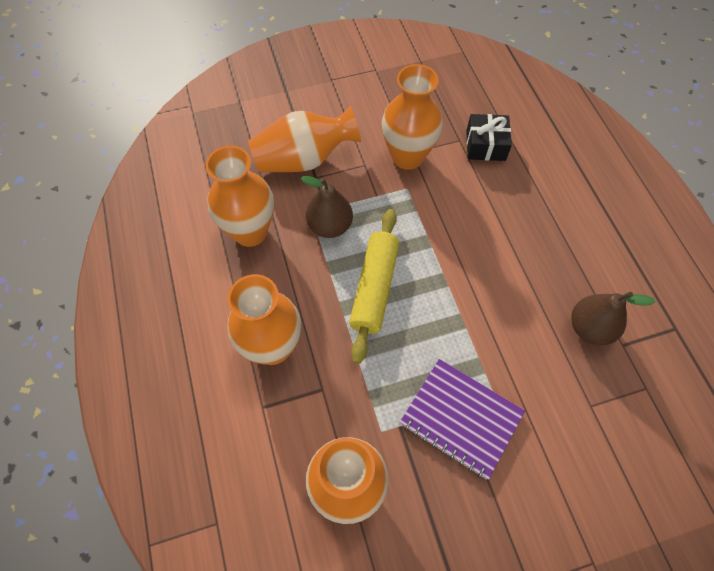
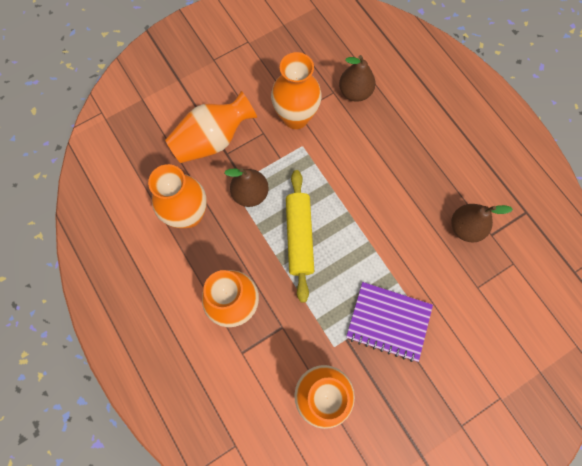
camera: 15 degrees left, 10 degrees up
(485, 145) = (355, 92): black gift -> brown pear

